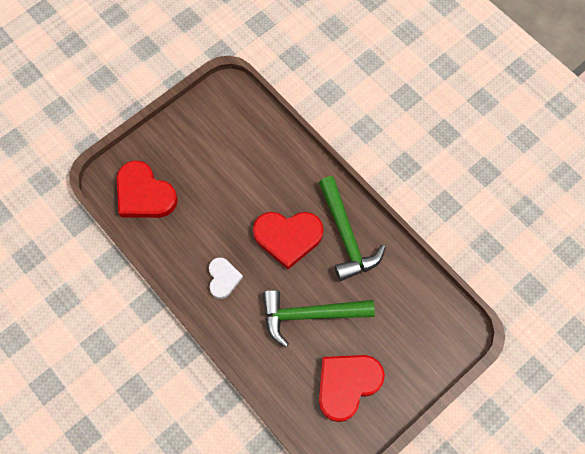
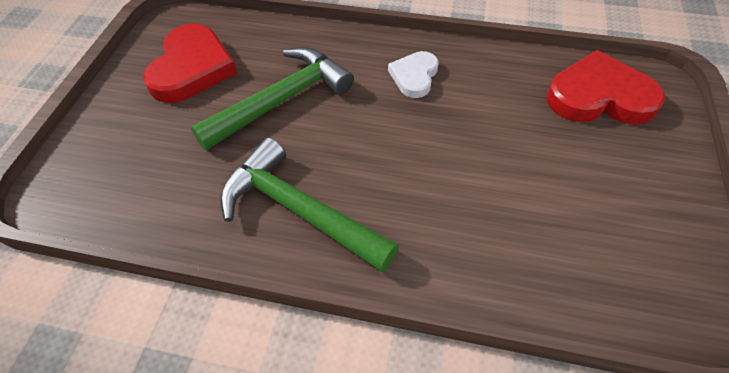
camera: 145 degrees right, 15 degrees down
(223, 278) = (414, 76): white heart -> white heart turned 60 degrees clockwise
(288, 237) = (379, 159): red heart -> none

